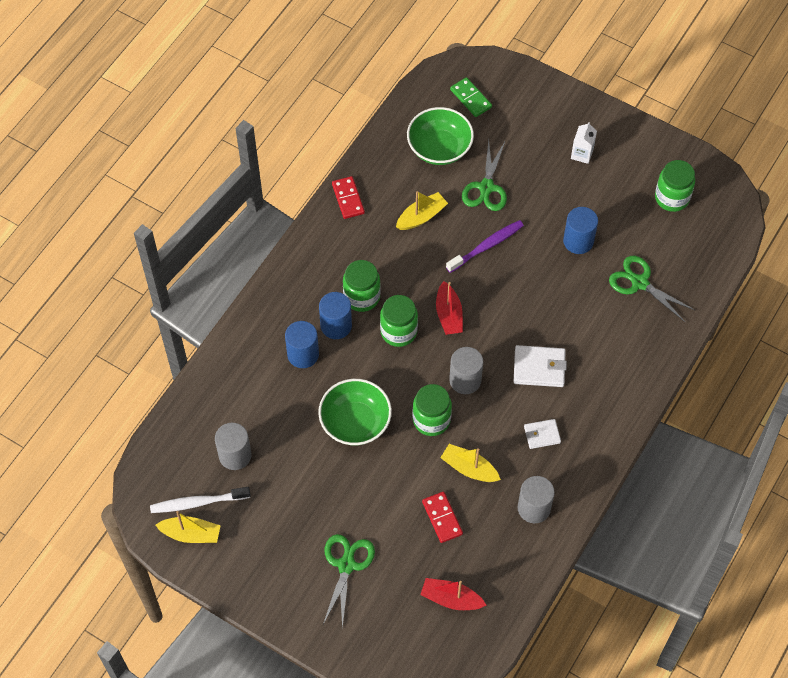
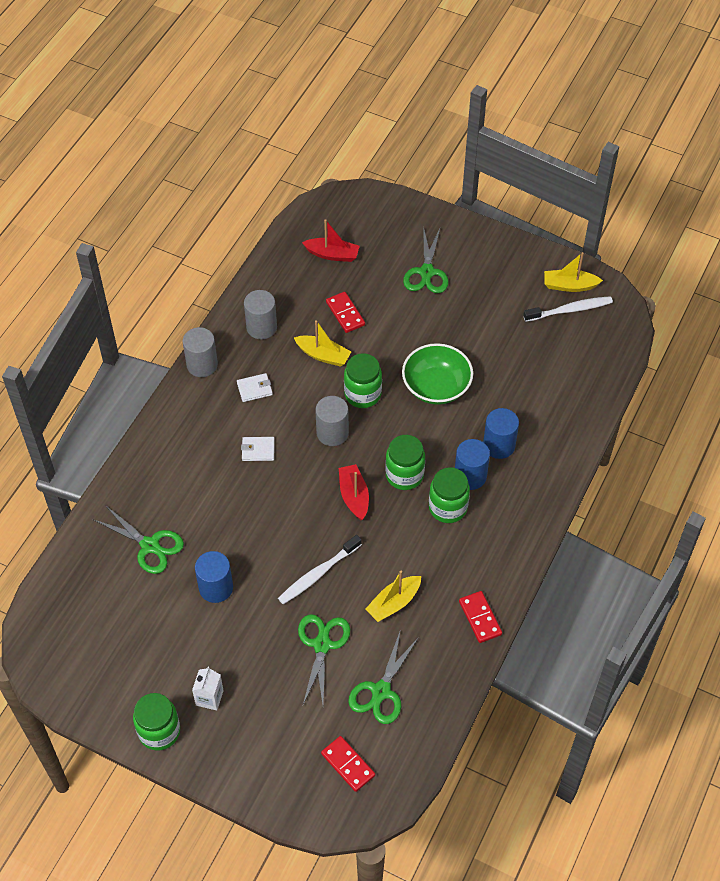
camera: 175 degrees right, 5 degrees down
(235, 455) = (545, 350): grey cylinder -> grey cylinder (202, 365)
(439, 148) = (381, 691): green bowl -> green scissors
(470, 98) = (348, 764): green domino -> red domino
(486, 246) = (318, 574): purple toothbrush -> white toothbrush
(539, 368) = (258, 450): white wallet -> white wallet, size x0.63
(672, 198) = (106, 649): green jar -> green jar (159, 731)

